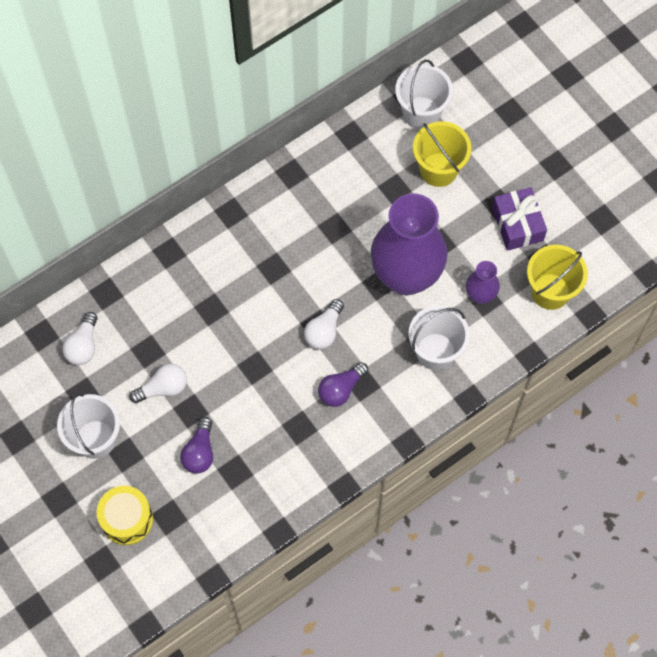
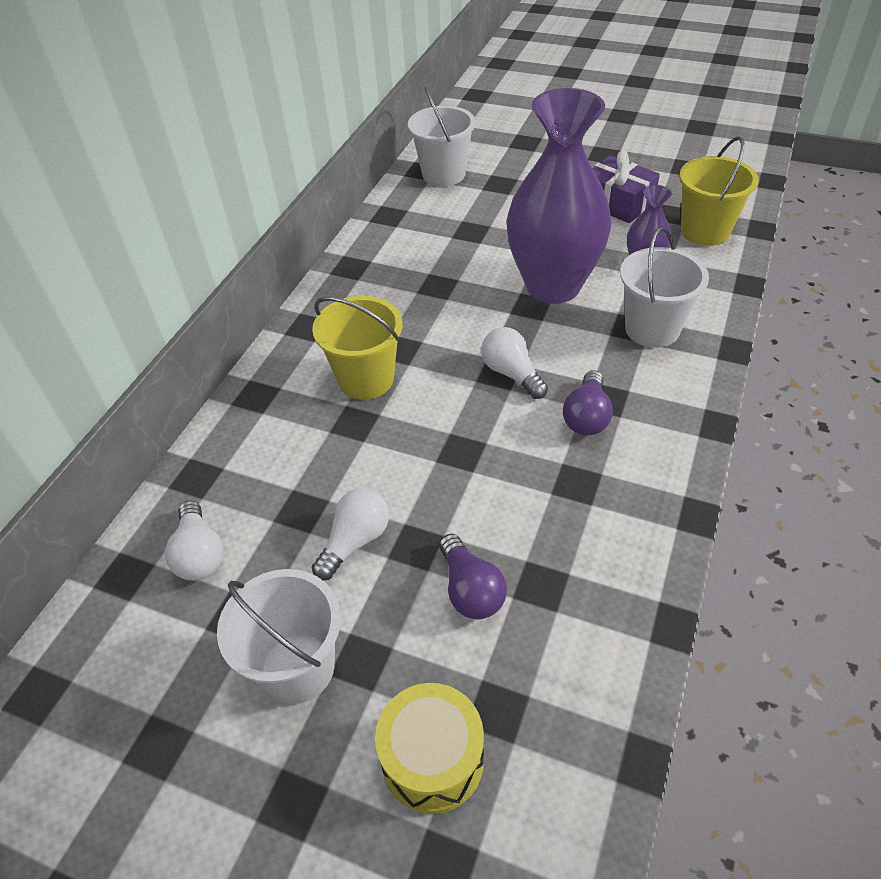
camera: 30 degrees left, 20 degrees down
(324, 331) = (511, 373): white light bulb -> white light bulb turned 150 degrees clockwise
(438, 169) = (500, 201): yellow bucket -> yellow bucket (366, 379)

